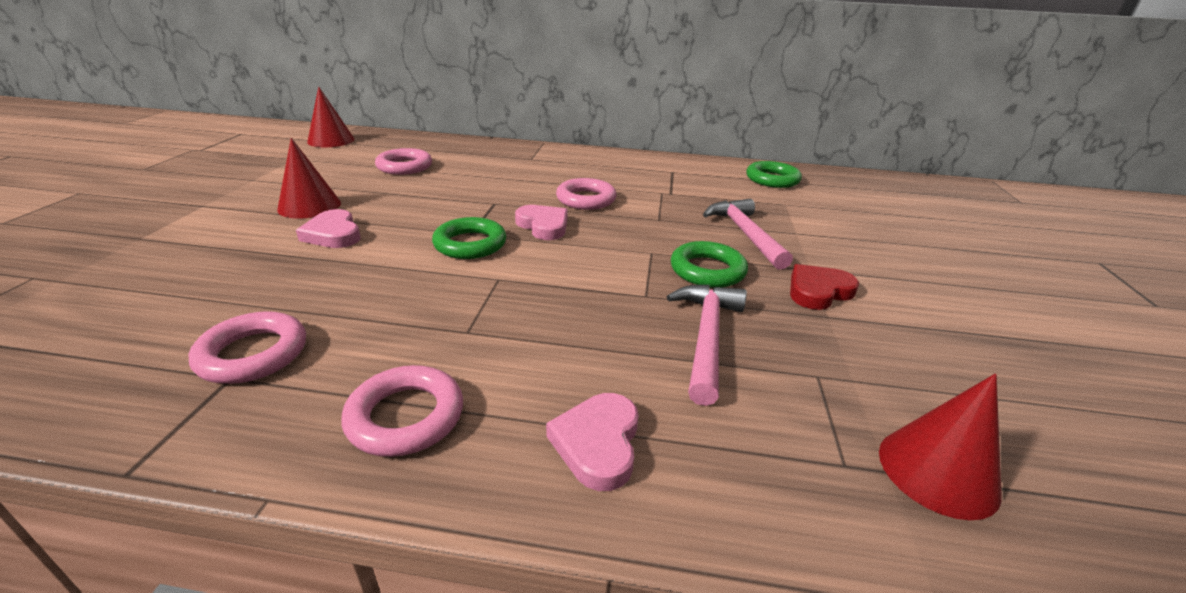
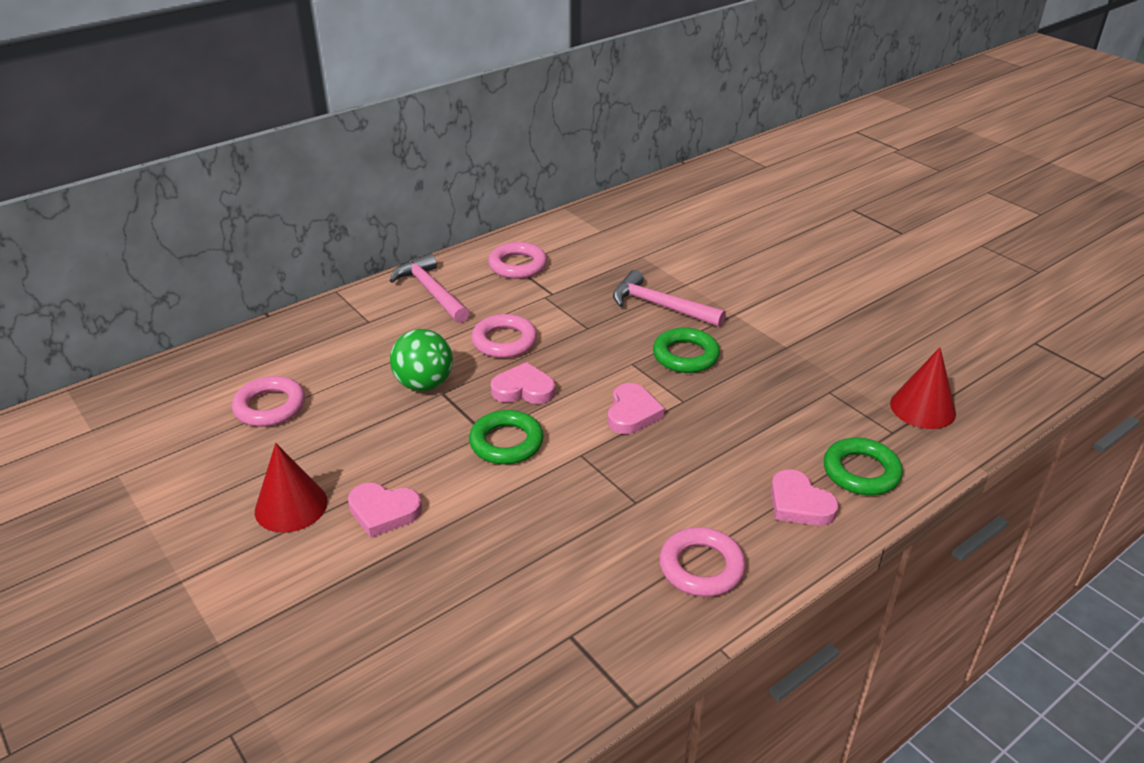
camera: 45 degrees left, 5 degrees up
(253, 354) = (550, 616): pink ring -> pink ring (517, 265)
(331, 140) = (93, 427): red cone -> none
(494, 194) = (424, 384): none -> green ball
(588, 278) = (632, 413): none -> pink heart
(706, 337) = (755, 406): pink hammer -> pink hammer (431, 291)
(772, 179) = (597, 231): green ring -> green ring (861, 472)
(818, 291) = (760, 330): red heart -> none

